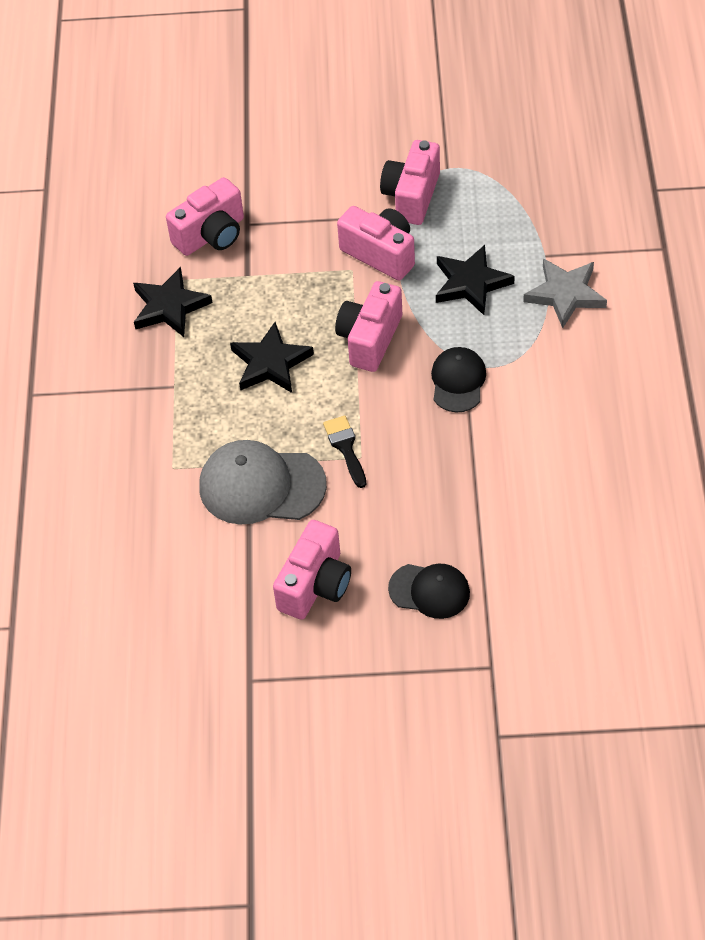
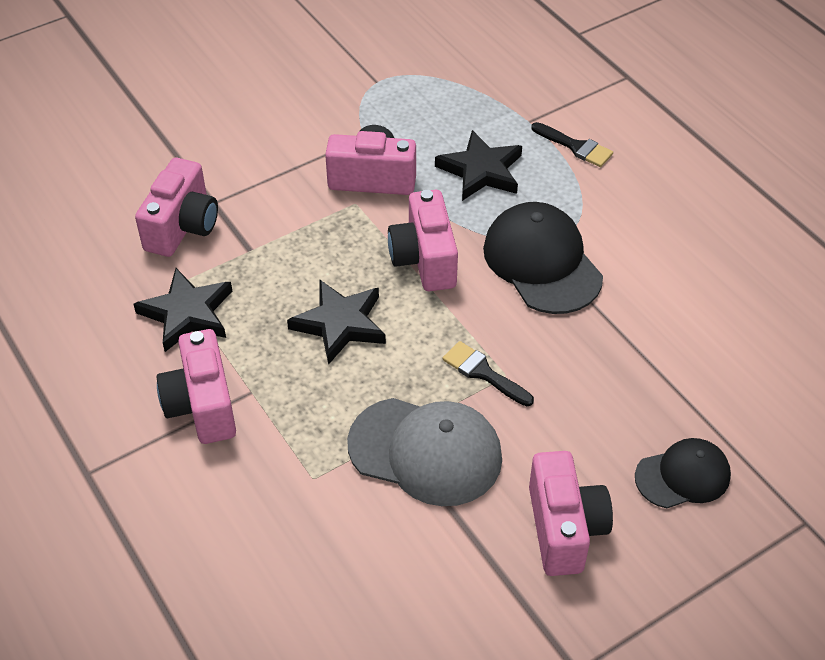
camera: 35 degrees left, 5 degrees down
(261, 486) = (425, 451): grey cap -> grey cap turned 135 degrees counterclockwise
(412, 196) = (362, 117): pink camera -> pink camera (202, 405)
(458, 381) = (542, 262): black cap -> black cap, size x1.63
(565, 294) = (575, 147): grey star -> black brush

